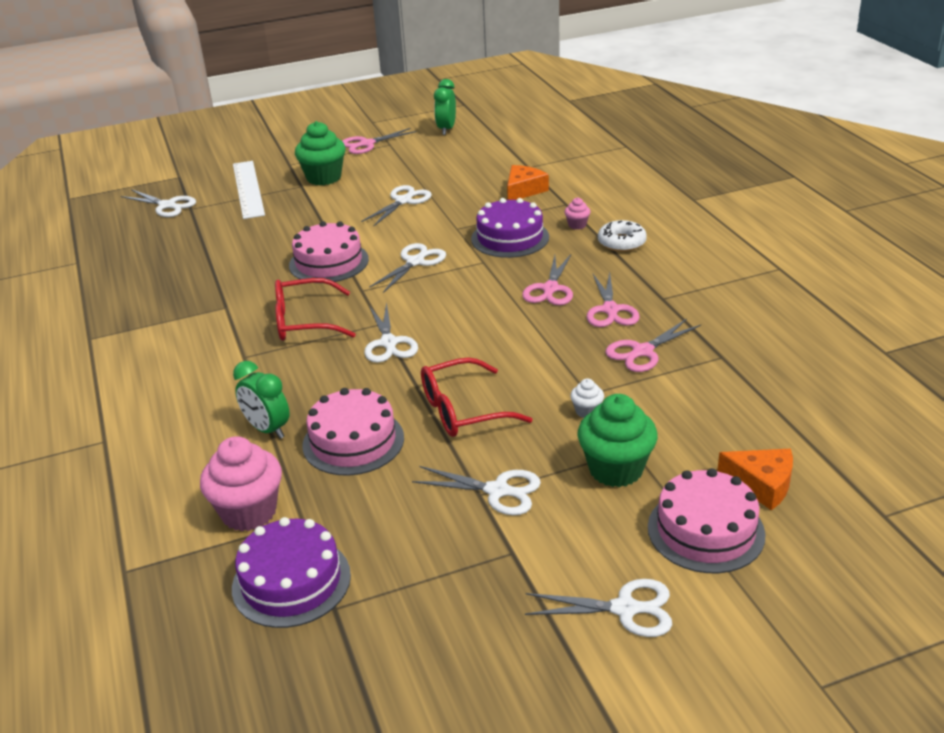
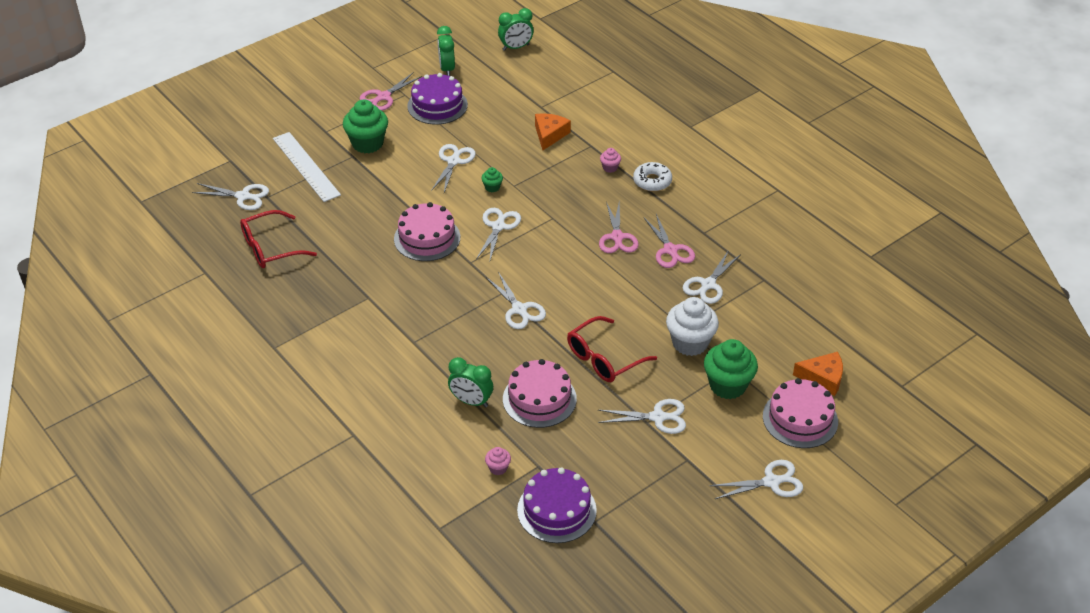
camera: 20 degrees left, 10 degrees up
(249, 512) = (498, 468): pink cupcake -> pink cupcake, size x0.46
(305, 321) = (442, 300): red glasses -> red glasses (271, 248)
(431, 227) = (492, 187): none -> green cupcake
(510, 238) = (562, 189): purple cake -> purple cake (437, 105)
(529, 119) = (516, 47): none -> green clock
(587, 411) = (690, 343): white cupcake -> white cupcake, size x2.16
(642, 351) = (708, 284): pink scissors -> white scissors

